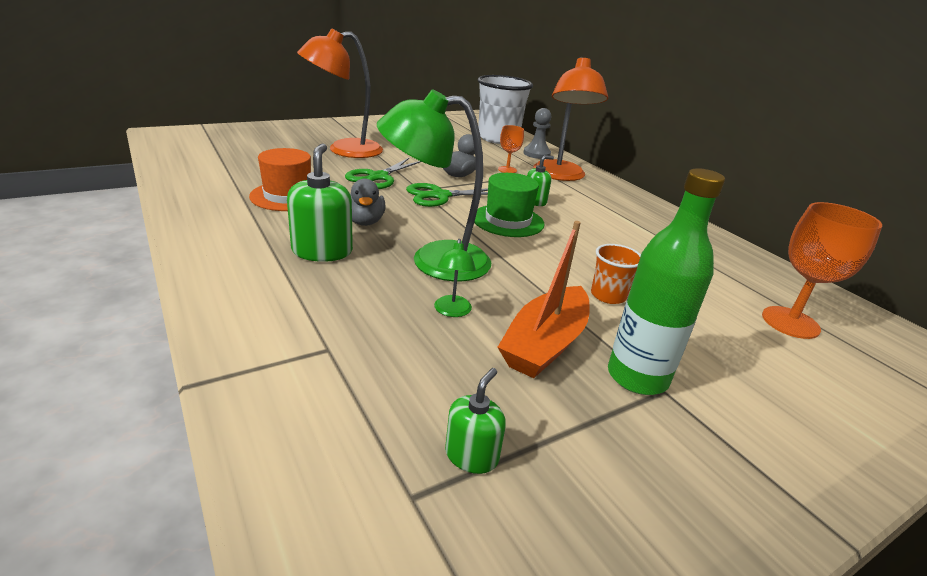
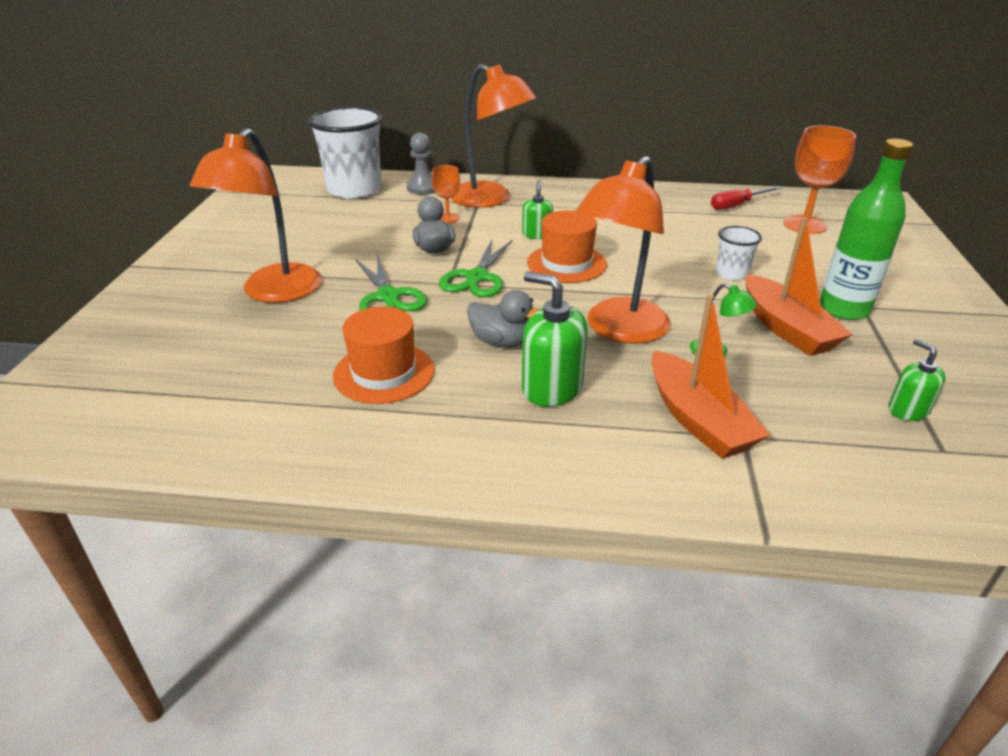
camera: 50 degrees left, 5 degrees up
(334, 321) = (697, 419): none -> orange boat
(434, 261) = (619, 330): green lamp -> orange lamp
(508, 221) = (566, 263): green hat -> orange hat
(608, 295) = (731, 273): orange cup -> white cup
(755, 275) = (737, 205): none -> red screwdriver

